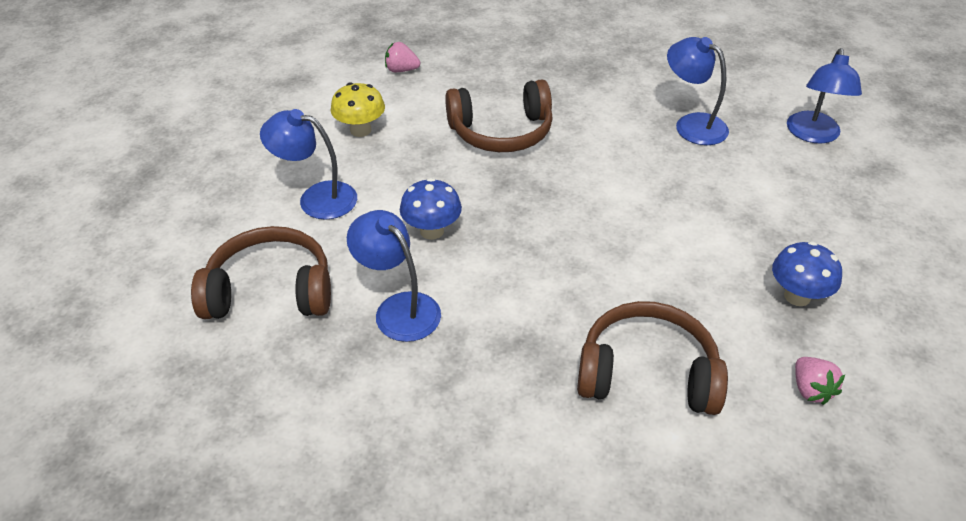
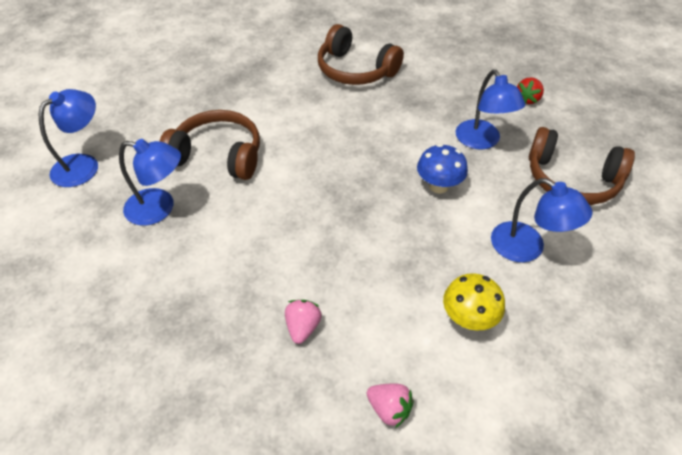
camera: 155 degrees left, 5 degrees up
(347, 413) = (527, 99): none -> red strawberry
(501, 132) = (329, 263): brown headphones -> brown headphones (218, 155)
(692, 124) = (159, 208): blue lamp -> blue lamp turned 60 degrees counterclockwise
(797, 296) = (239, 76): blue mushroom -> none
(810, 390) = (282, 43): pink strawberry -> pink strawberry (303, 327)

